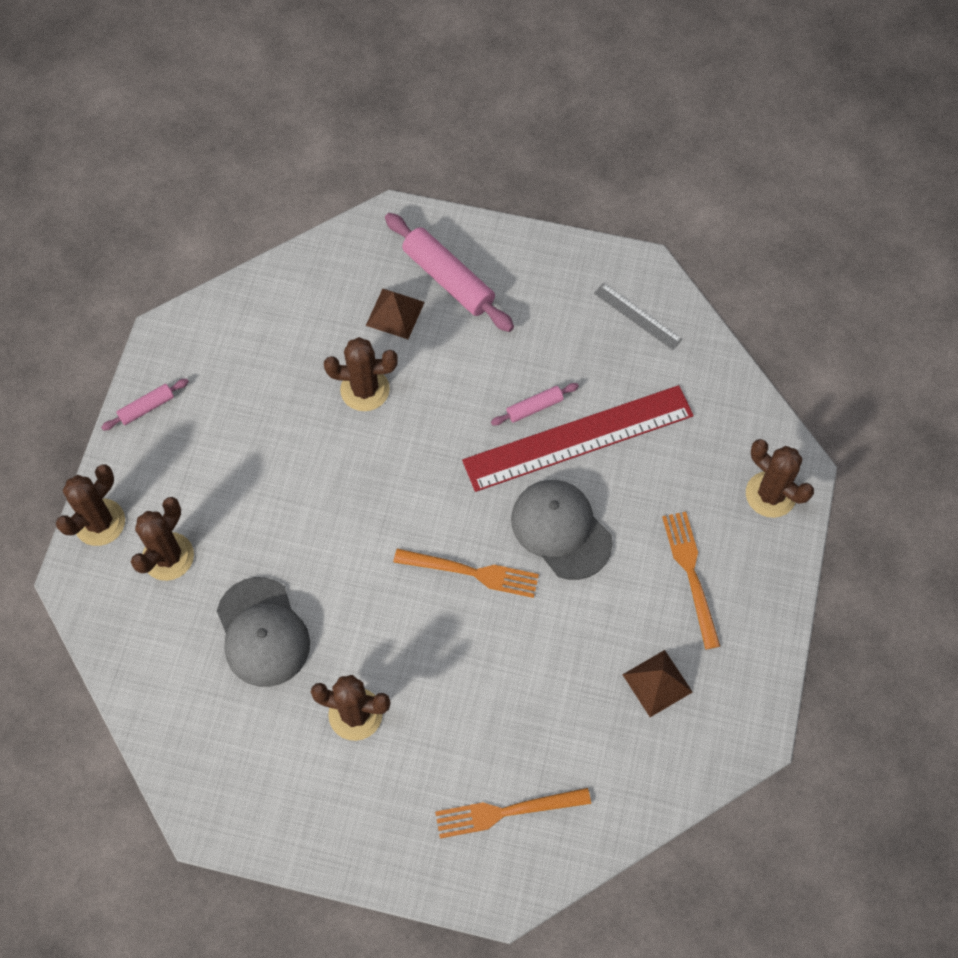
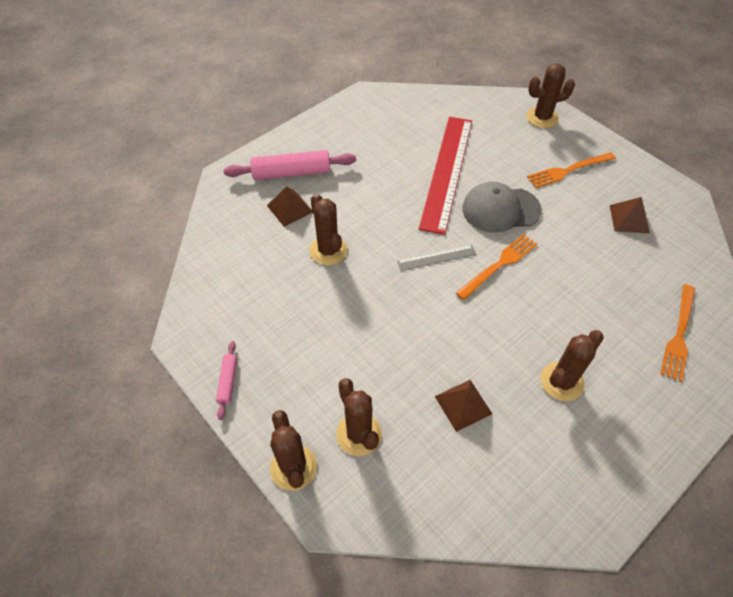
camera: 55 degrees left, 10 degrees down
(262, 632) = (463, 405): grey cap -> brown pyramid
(365, 390) = (328, 250): brown cactus -> brown cactus turned 60 degrees counterclockwise
(534, 407) = (411, 180): pink rolling pin -> none
(637, 316) = (392, 111): grey ruler -> grey ruler (436, 257)
(691, 573) = (568, 170): orange fork -> orange fork turned 45 degrees counterclockwise

